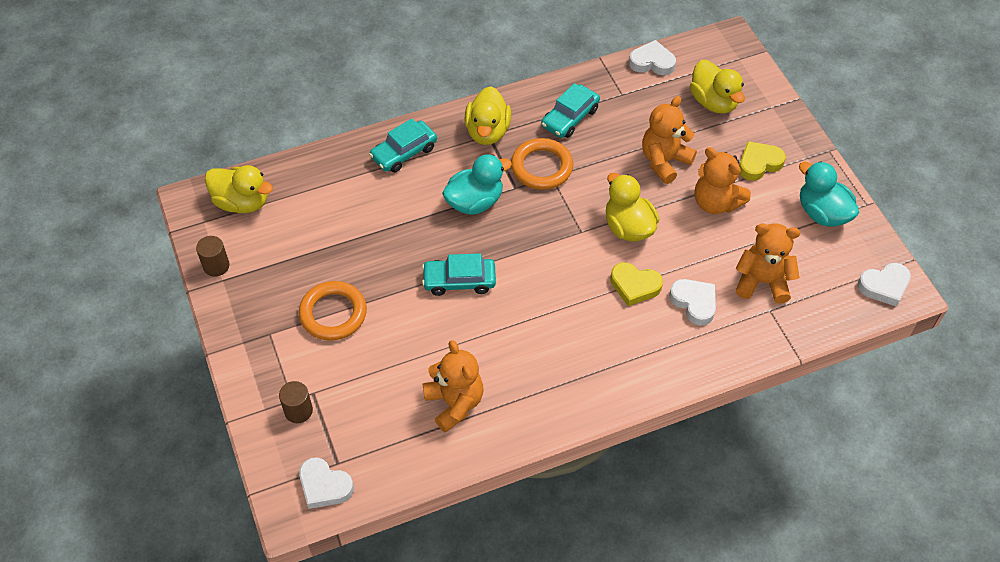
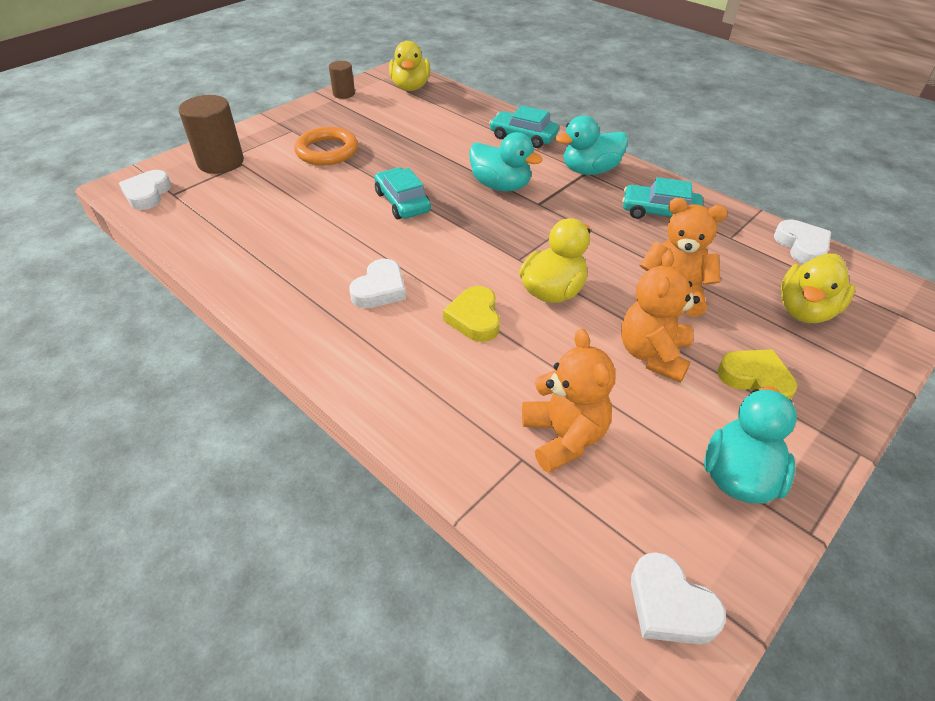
camera: 65 degrees right, 10 degrees down
(298, 411) = (221, 162): brown cylinder -> brown cylinder, size x1.77
(454, 403) = (259, 237): orange teddy bear -> none
(487, 131) = (590, 170): yellow duck -> turquoise duck
(541, 167) = (578, 212): orange ring -> none
(694, 303) = (484, 376): white heart -> white heart (380, 289)

